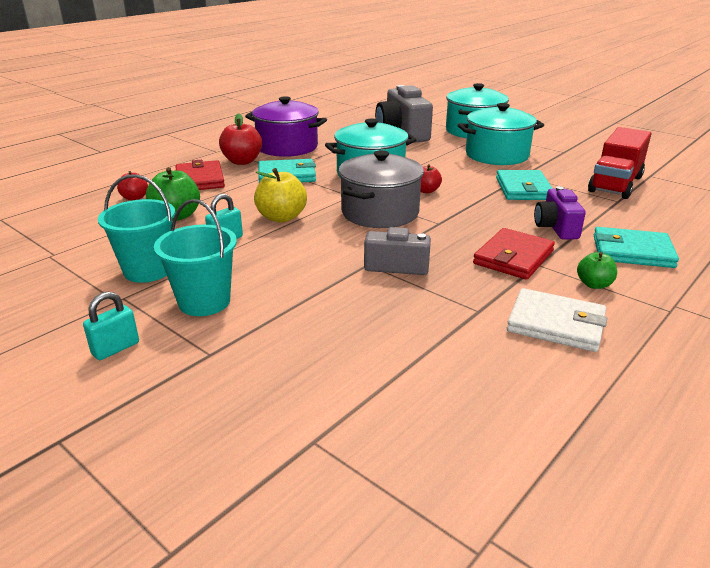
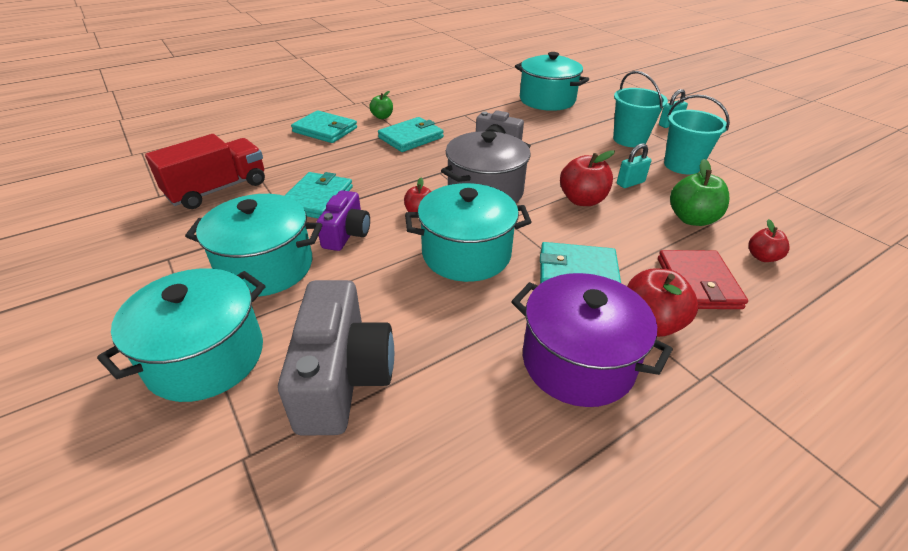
camera: 165 degrees left, 10 degrees up
(281, 217) = (582, 200): yellow apple -> red apple
(348, 379) = (547, 100): none -> turquoise pot
(513, 257) = (411, 137): red wallet -> turquoise wallet
(556, 227) = (349, 154): purple camera -> purple camera (347, 234)
(556, 324) = (429, 104): white wallet -> none

